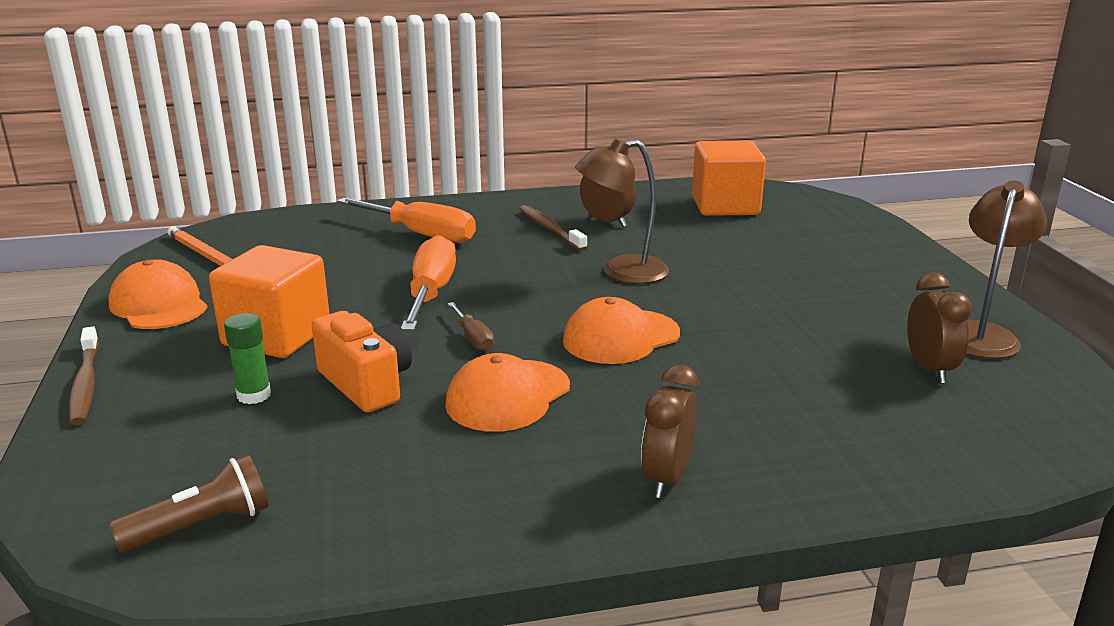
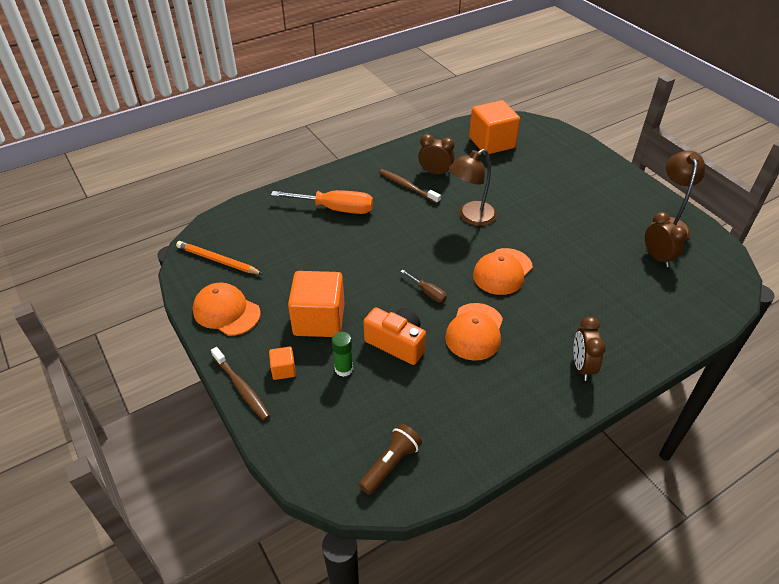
camera: 20 degrees left, 20 degrees up
(165, 378) = (283, 370): none -> orange cube
(430, 294) = (379, 262): orange screwdriver -> none

